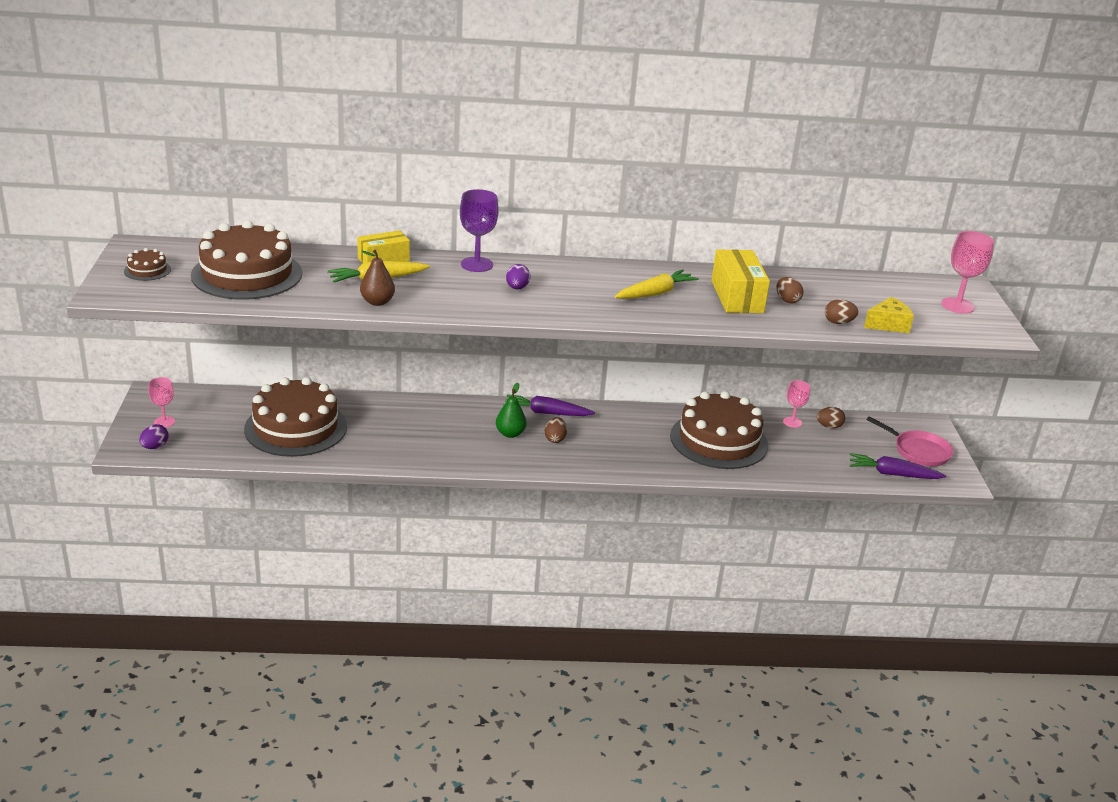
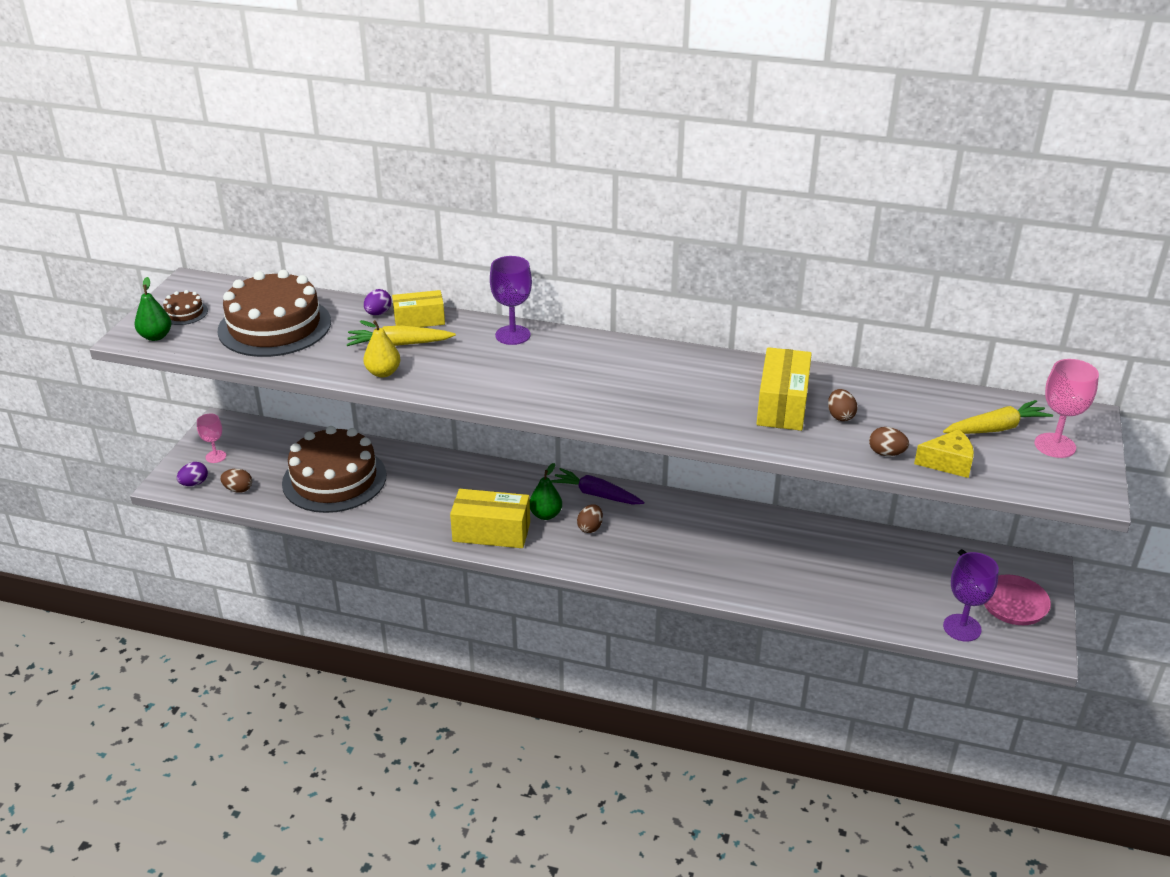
camera: 20 degrees right, 5 degrees up
(131, 291) = (156, 336): none -> green pear
(377, 302) = (383, 373): brown pear -> yellow pear
(468, 453) = (491, 532): none -> yellow box
(517, 288) = (539, 369): purple egg -> purple egg (378, 313)
(655, 293) = (688, 391): yellow carrot -> yellow carrot (995, 428)
(719, 440) = (772, 554): brown cake -> none
(792, 422) = (871, 542): pink goblet -> none
(829, 426) = (913, 554): brown egg -> brown egg (238, 489)
(893, 474) = (962, 628): purple carrot -> purple goblet

